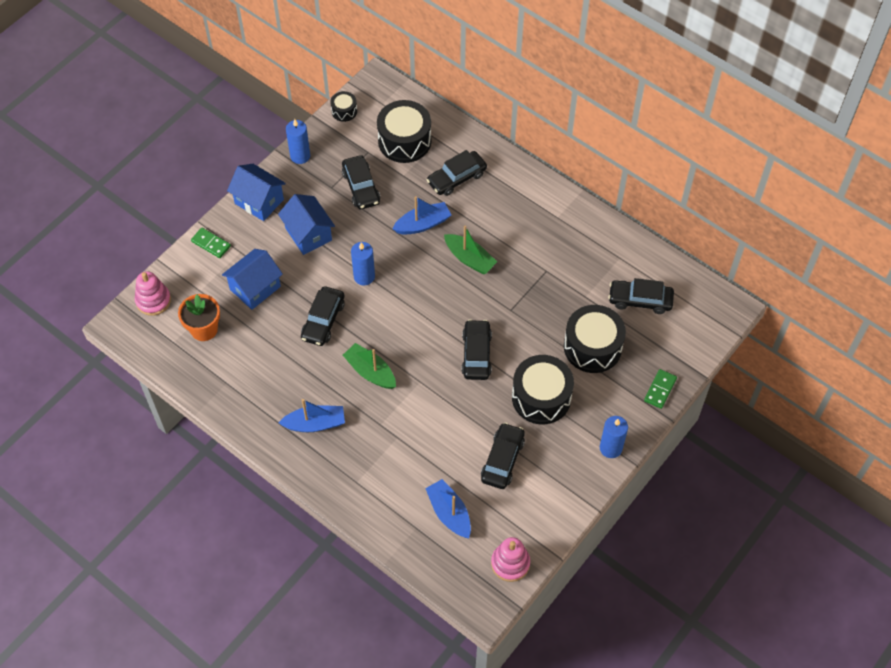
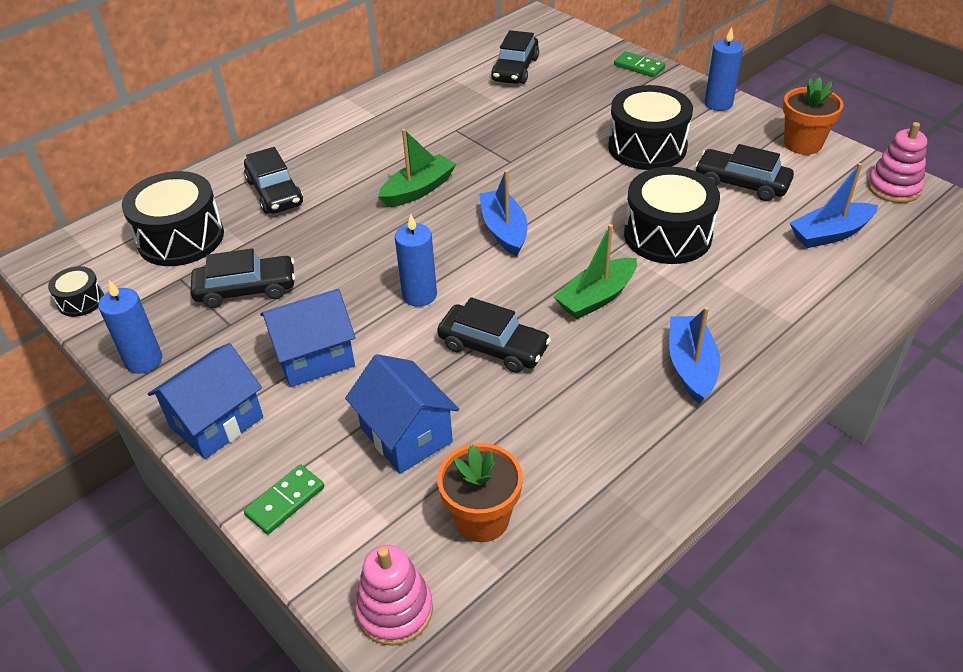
camera: 80 degrees left, 15 degrees down
(423, 224) = (343, 229): blue boat -> blue boat (504, 230)
(476, 354) = (576, 194): black car -> none
(560, 506) = (802, 144): none -> orange flower pot
(592, 347) = (576, 105): black drum -> black drum (667, 235)

